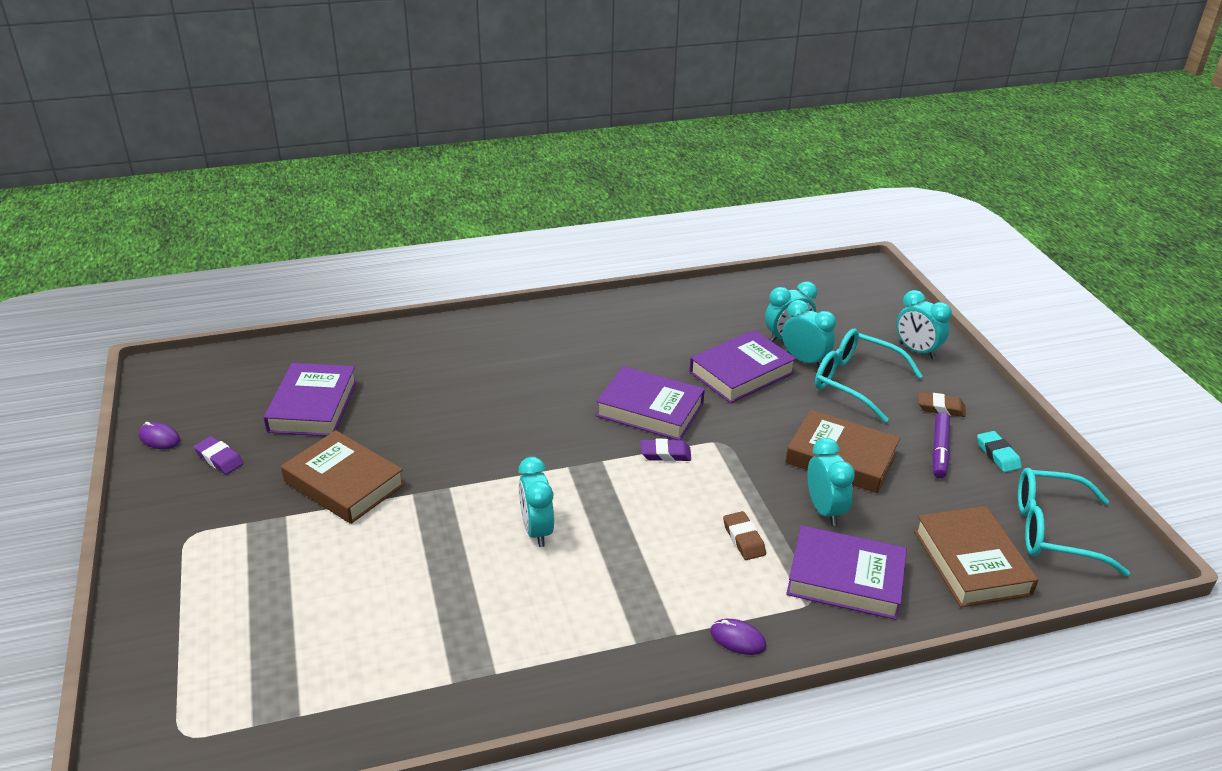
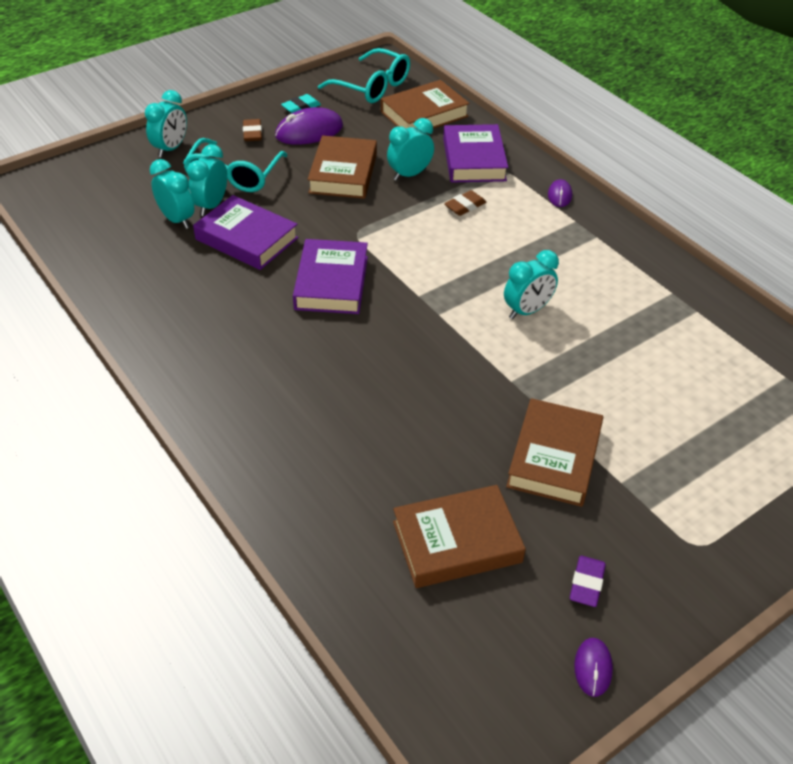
camera: 110 degrees left, 10 degrees up
(313, 406) = (457, 542): purple book -> brown book
(665, 454) = (389, 261): purple eraser -> none
(939, 450) = (309, 131): purple marker -> purple mouse
(1052, 530) = (373, 87): turquoise glasses -> turquoise glasses turned 45 degrees counterclockwise

